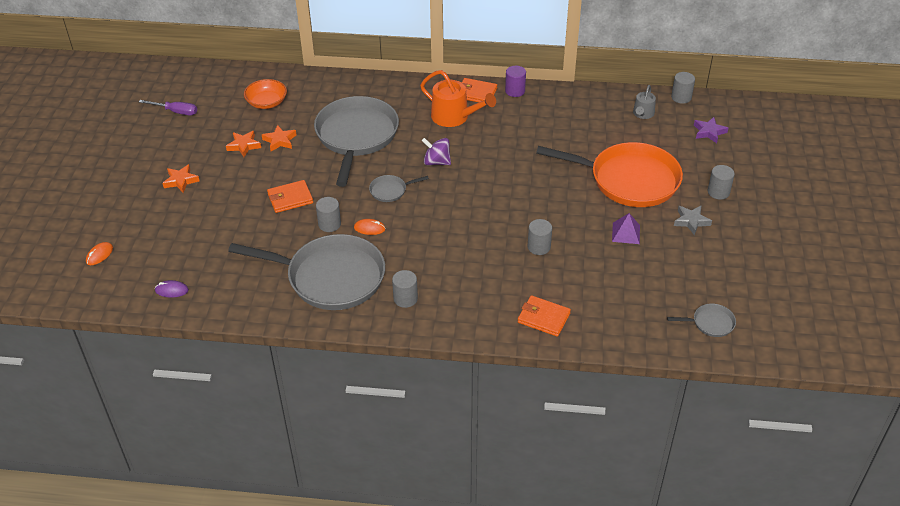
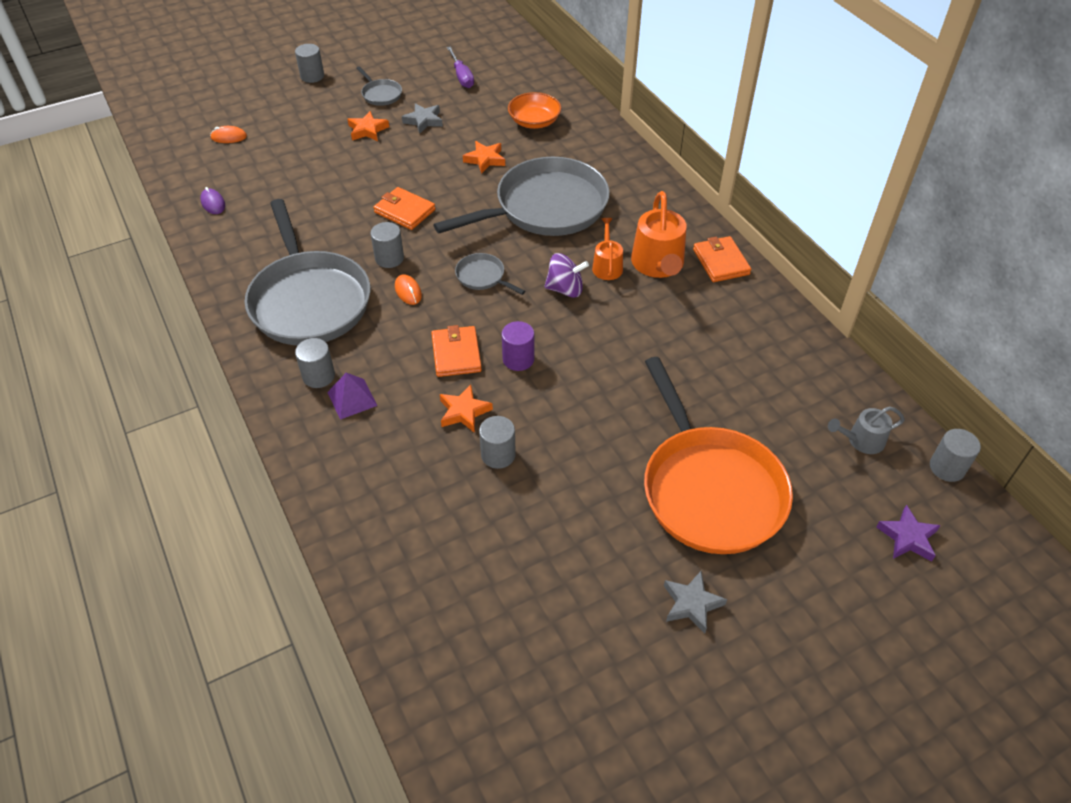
camera: 55 degrees right, 5 degrees up
(204, 150) = (424, 121): none -> grey star
(244, 145) = (454, 141): orange star -> orange star (464, 412)
(434, 136) = (607, 266): none -> orange watering can
(436, 162) = (565, 289): purple spinning top -> purple spinning top turned 105 degrees clockwise
(515, 91) = (763, 293): purple cylinder -> purple cylinder (518, 359)
(543, 318) = (374, 521): orange wallet -> orange wallet (456, 354)
(626, 233) = (600, 535): purple pyramid -> purple pyramid (352, 399)
(710, 323) = (498, 728): grey pan -> grey pan (380, 94)
(718, 192) = (786, 610): grey cylinder -> grey cylinder (312, 76)

